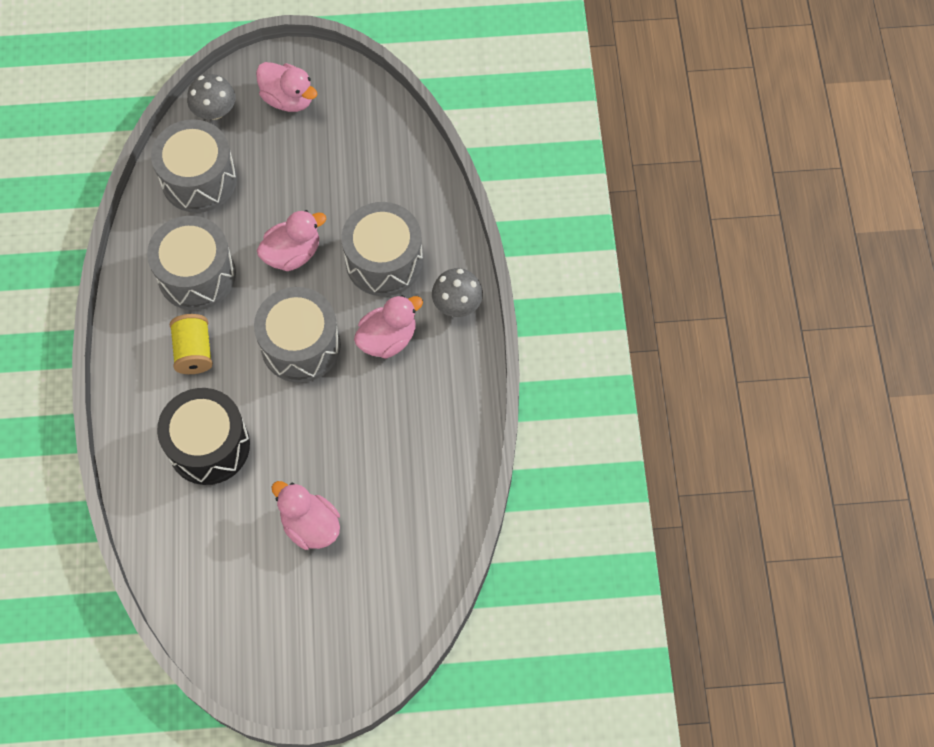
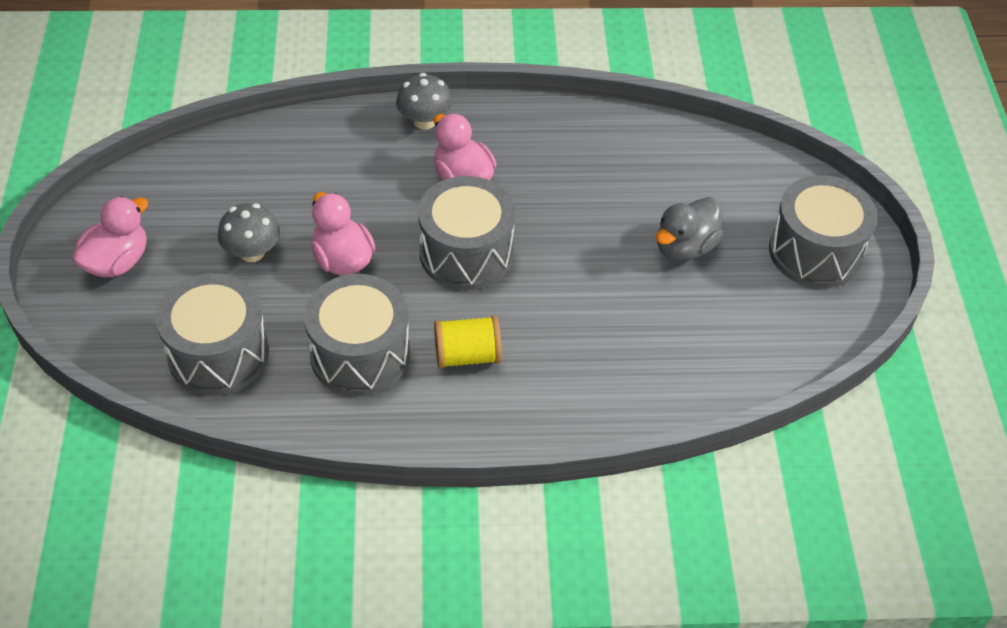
camera: 90 degrees left, 15 degrees down
(209, 446) = (592, 339): black drum -> none
(215, 111) = (115, 338): grey mushroom -> grey mushroom (252, 252)
(310, 525) = (685, 247): pink duck -> grey duck
(384, 261) = (364, 178): grey drum -> grey drum (815, 252)

